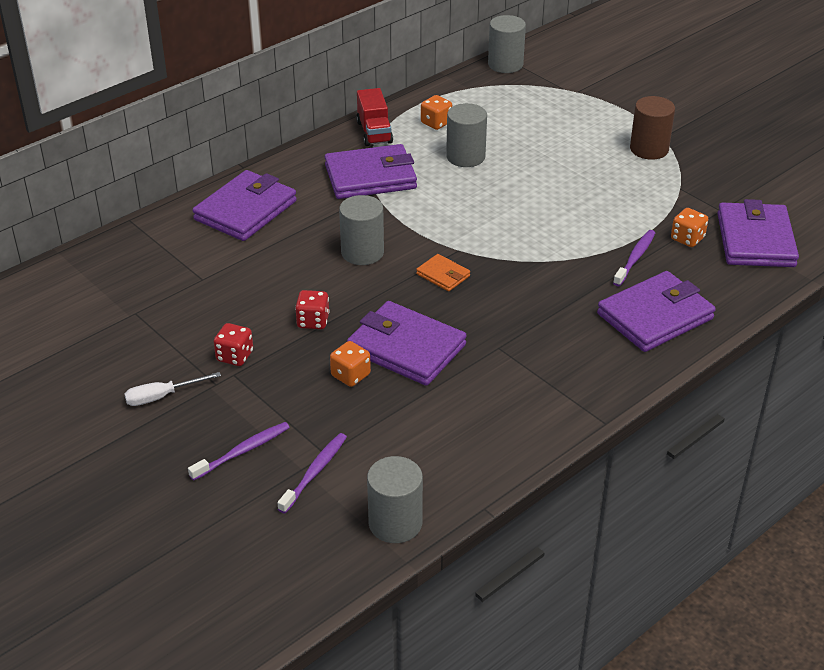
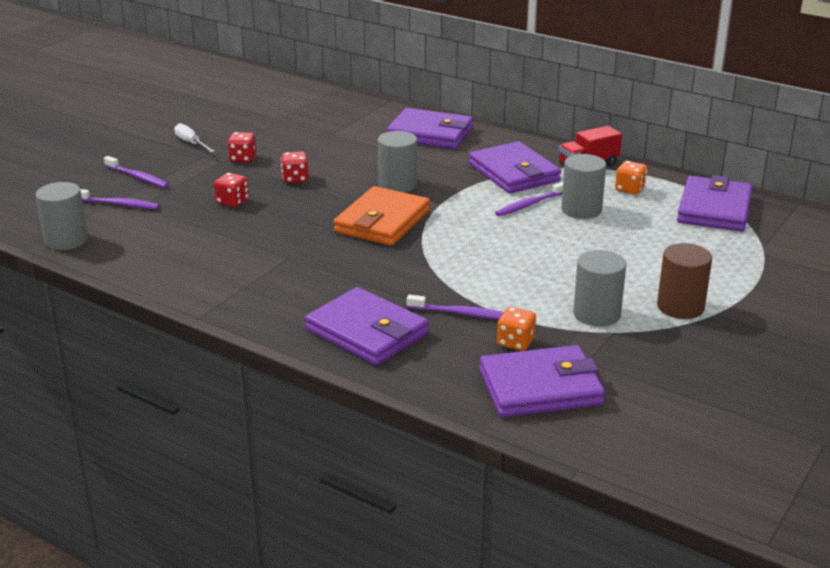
camera: 75 degrees right, 10 degrees down
(350, 375) = (232, 202): orange dice -> red dice
(406, 348) = (274, 219): purple wallet -> purple wallet (714, 209)
(443, 181) = (530, 204): none -> purple toothbrush
(443, 275) = (382, 221): orange wallet -> orange wallet, size x2.07
(505, 64) = (779, 210): grey cylinder -> grey cylinder (597, 314)

